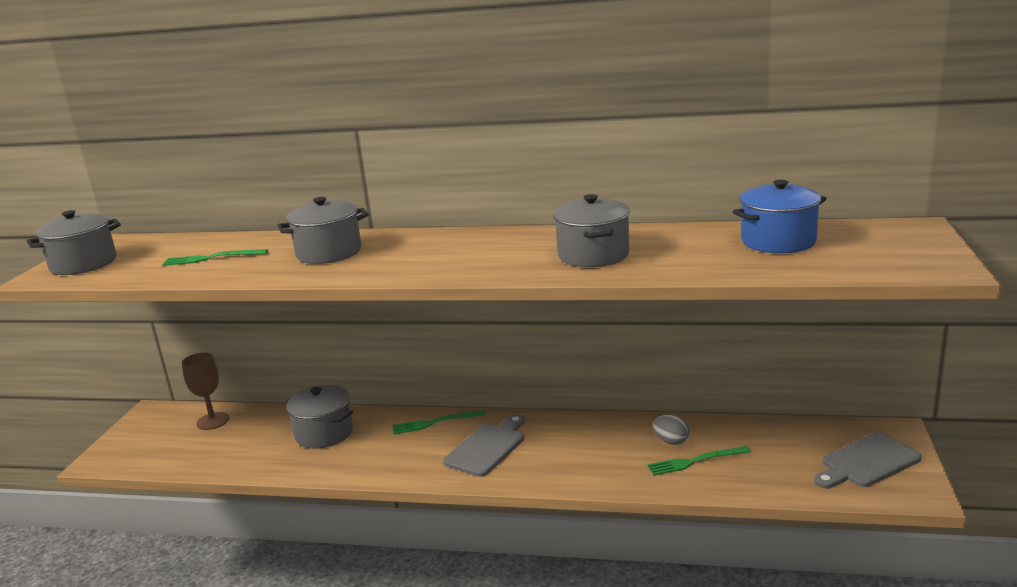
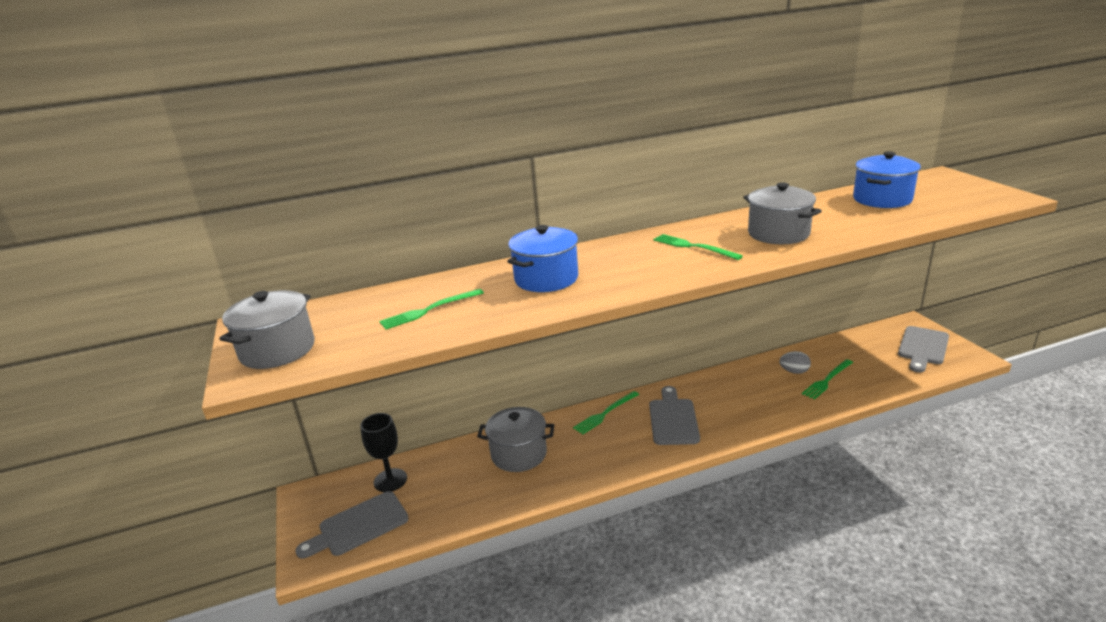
camera: 30 degrees left, 5 degrees up
(155, 447) = (359, 526): none -> grey cutting board
(213, 421) = (390, 480): brown goblet -> black goblet
(329, 253) = (546, 279): grey pot -> blue pot
(493, 251) = (693, 247): none -> green fork

